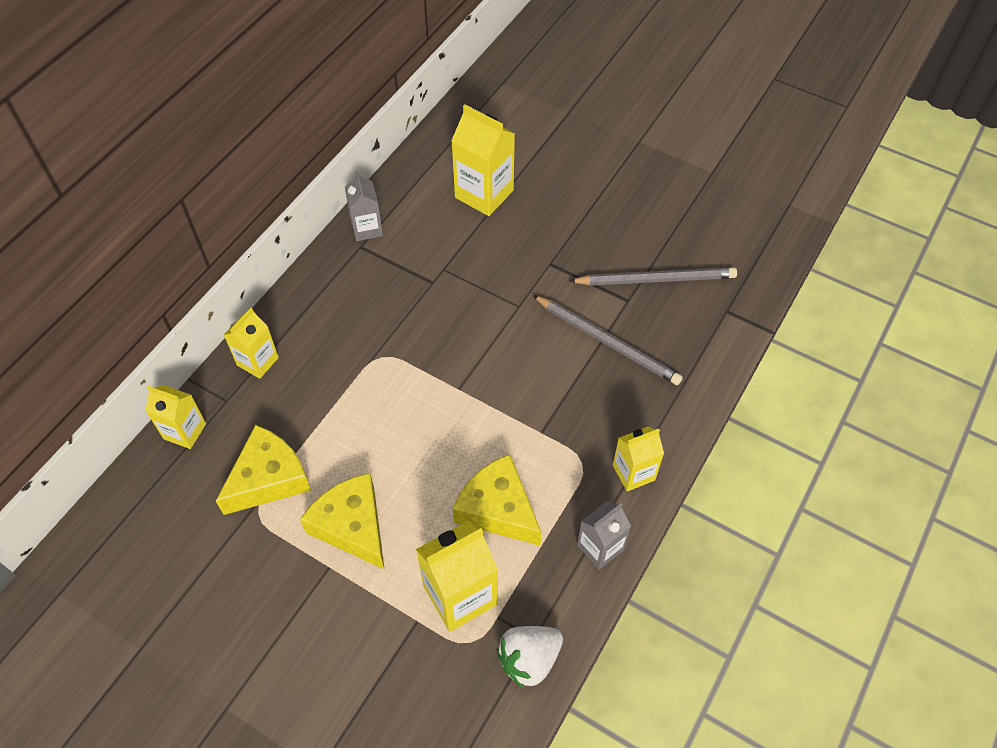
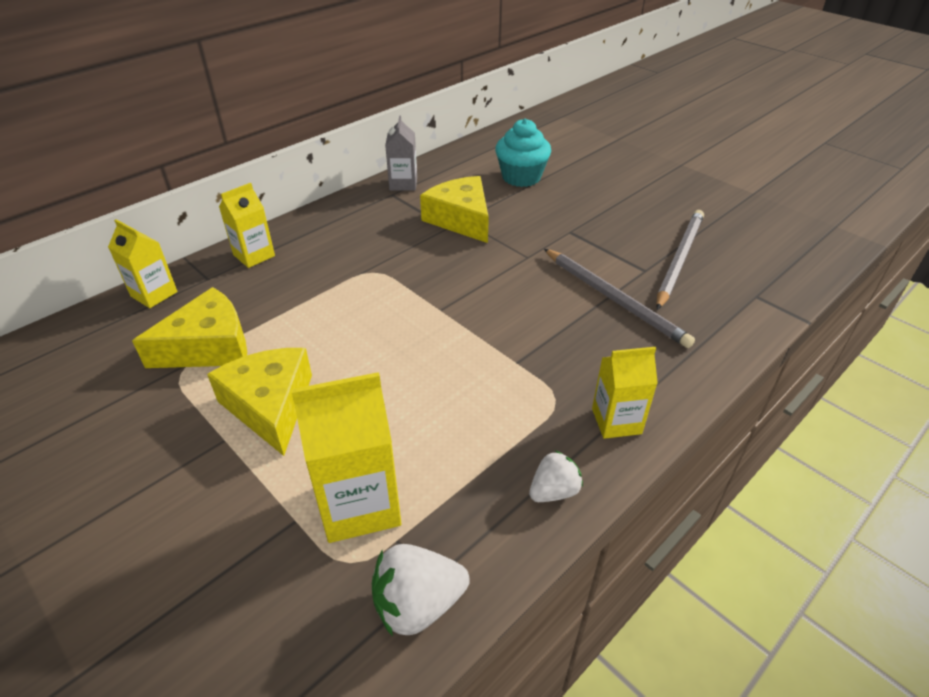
camera: 15 degrees right, 15 degrees down
(484, 194) = (521, 177): yellow carton -> turquoise cupcake
(498, 509) = (441, 424): yellow cheese -> yellow cheese (461, 219)
(600, 547) = (553, 491): grey carton -> white strawberry
(656, 279) = (679, 259): grey pencil -> grey pencil turned 75 degrees counterclockwise

